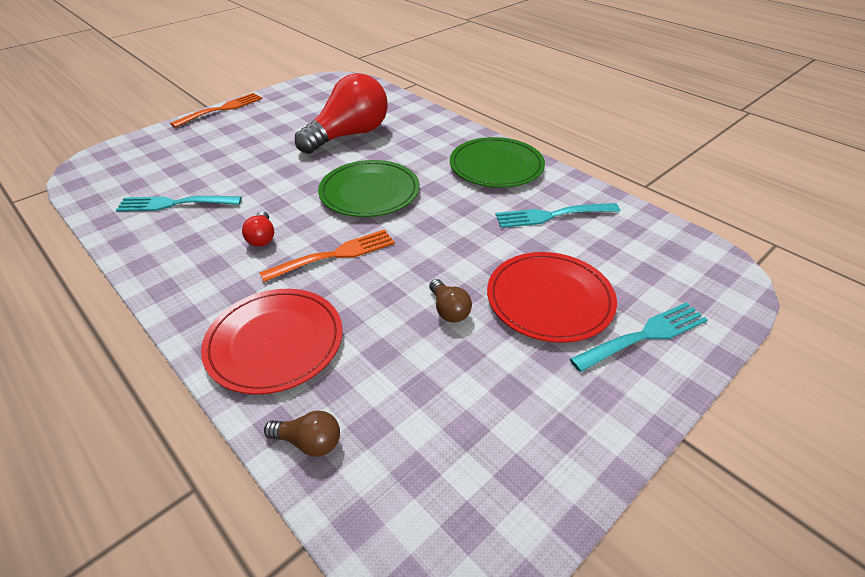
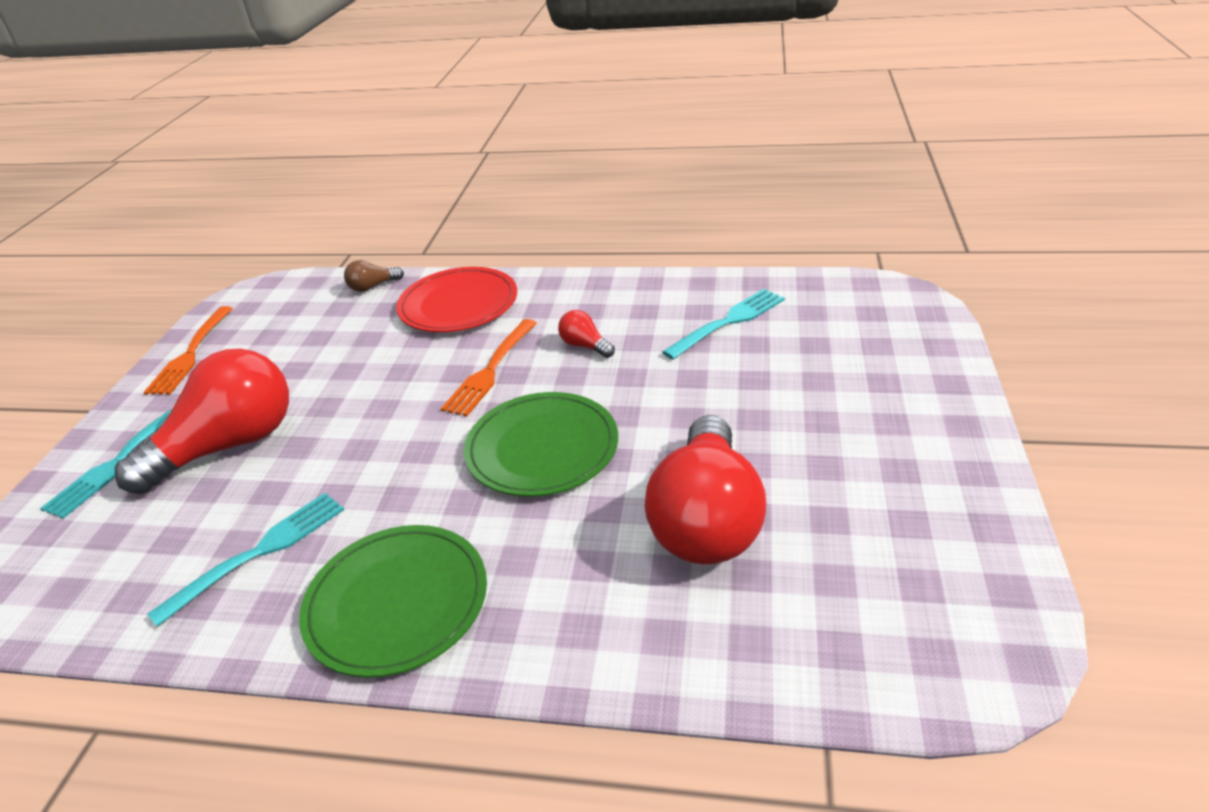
camera: 145 degrees right, 5 degrees down
(221, 110) = (982, 441): orange fork -> orange fork (191, 353)
(449, 310) = (331, 388): brown light bulb -> none
(549, 299) = (229, 445): red plate -> red light bulb

